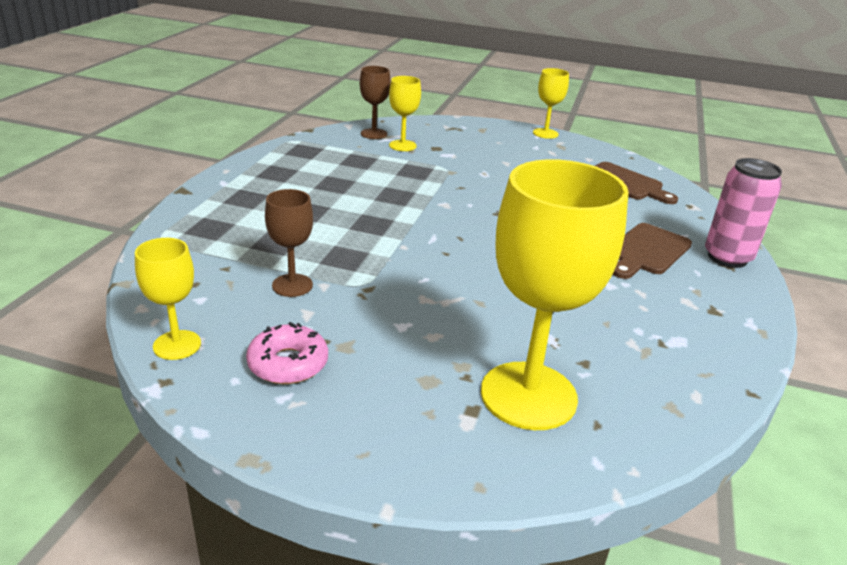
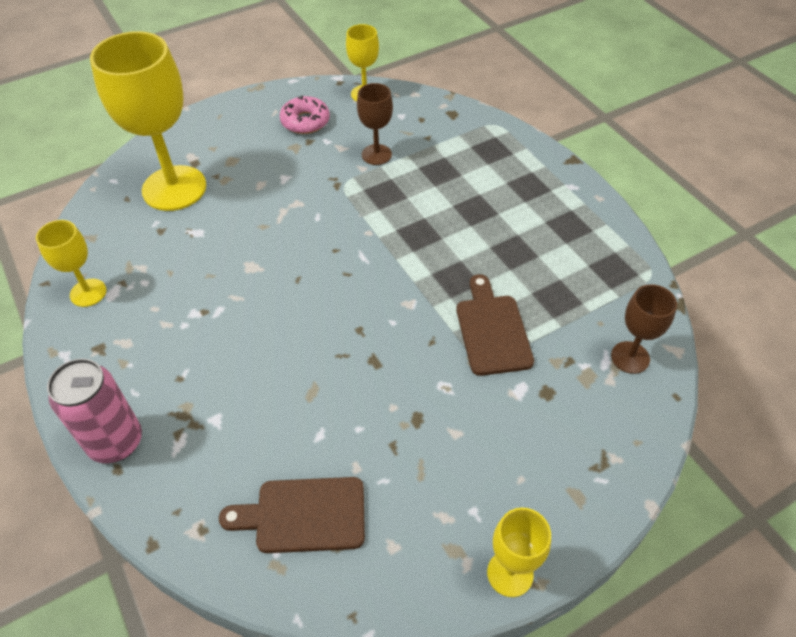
camera: 135 degrees right, 20 degrees up
(402, 145) = (574, 362): yellow goblet -> yellow goblet (88, 293)
(647, 251) = (194, 386): brown cutting board -> brown cutting board (492, 330)

